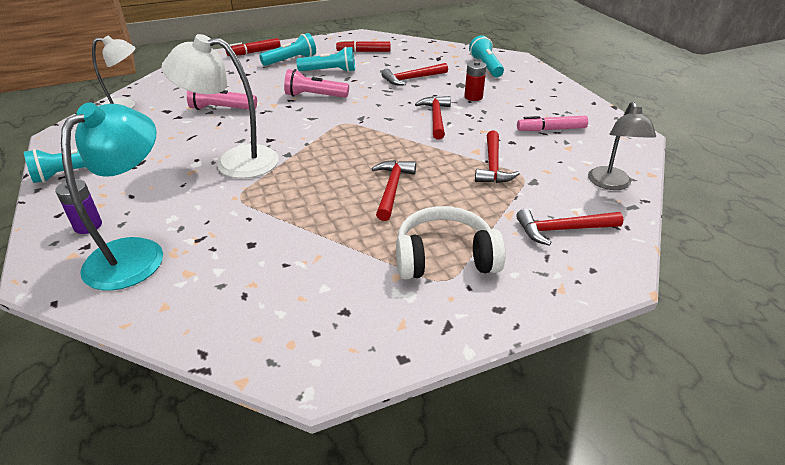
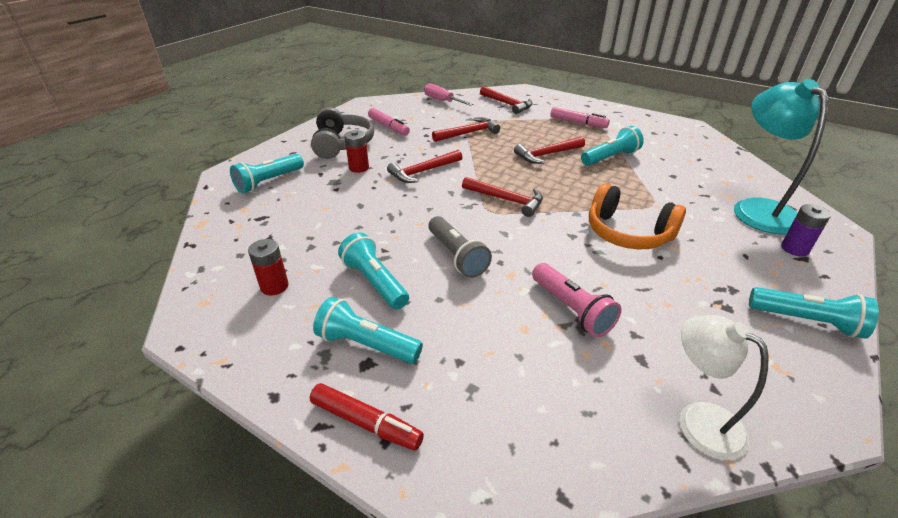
camera: 125 degrees left, 0 degrees up
(136, 253) = (757, 209): turquoise lamp -> turquoise lamp turned 90 degrees clockwise
(234, 162) = (627, 233): white lamp -> orange headphones
(314, 96) = (457, 256): pink flashlight -> grey flashlight
(336, 226) = (610, 157): none -> turquoise flashlight
(363, 51) = (274, 286): red marker -> red battery
(412, 79) = (344, 212): red hammer -> red hammer (506, 200)
(444, 257) = (578, 123): white headphones -> pink marker
(528, 101) = (342, 144): none -> grey headphones
(611, 184) = (442, 101): grey lamp -> pink screwdriver

